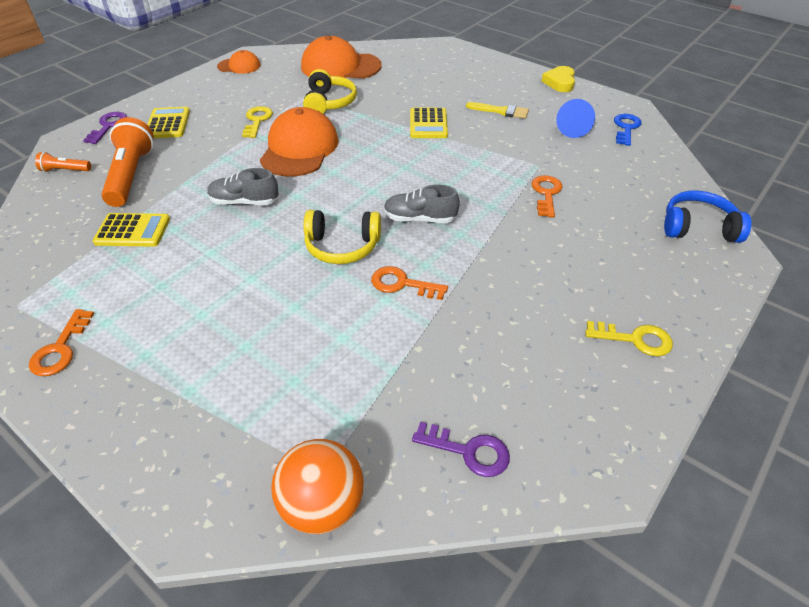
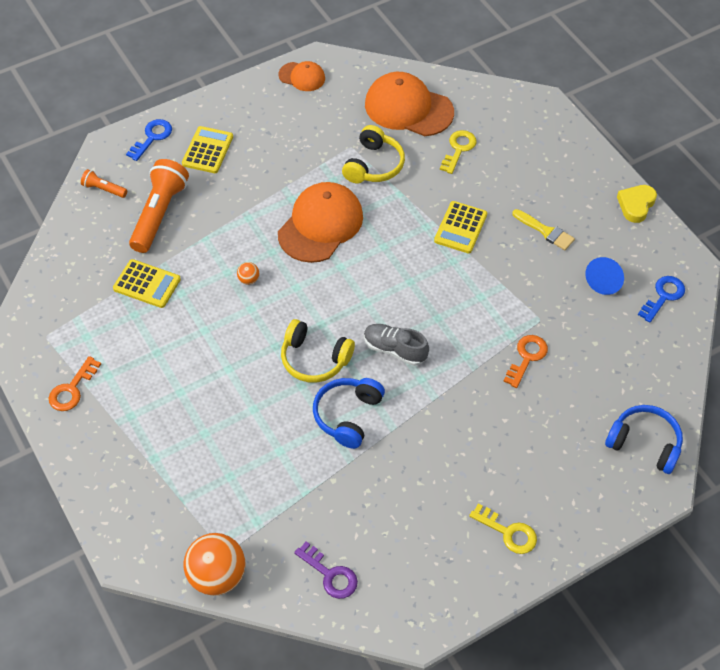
camera: 20 degrees right, 10 degrees up
(108, 126) = (152, 137): purple key -> blue key
(244, 202) = (248, 280): grey shoe -> orange ball
(257, 120) = (293, 171): yellow key -> yellow key (458, 149)
(402, 284) = (348, 415): orange key -> blue headphones

